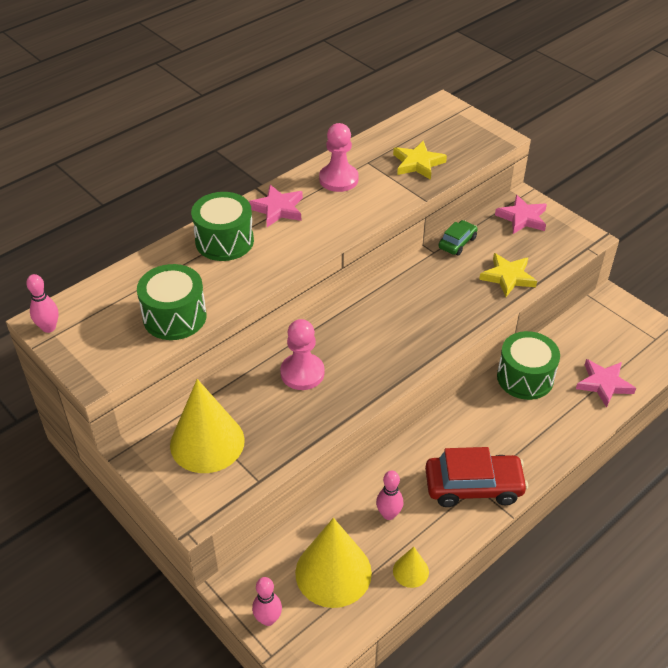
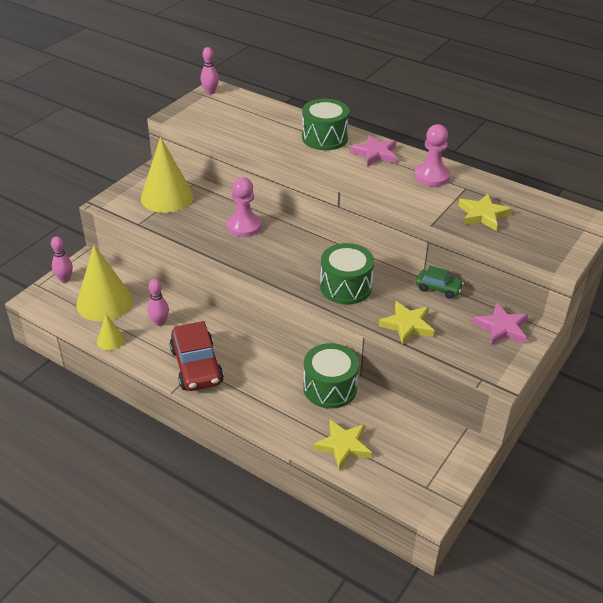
camera: 75 degrees right, 5 degrees down
(174, 317) = (236, 133): green drum -> green drum (346, 287)
(604, 384) = (343, 446): pink star -> yellow star

